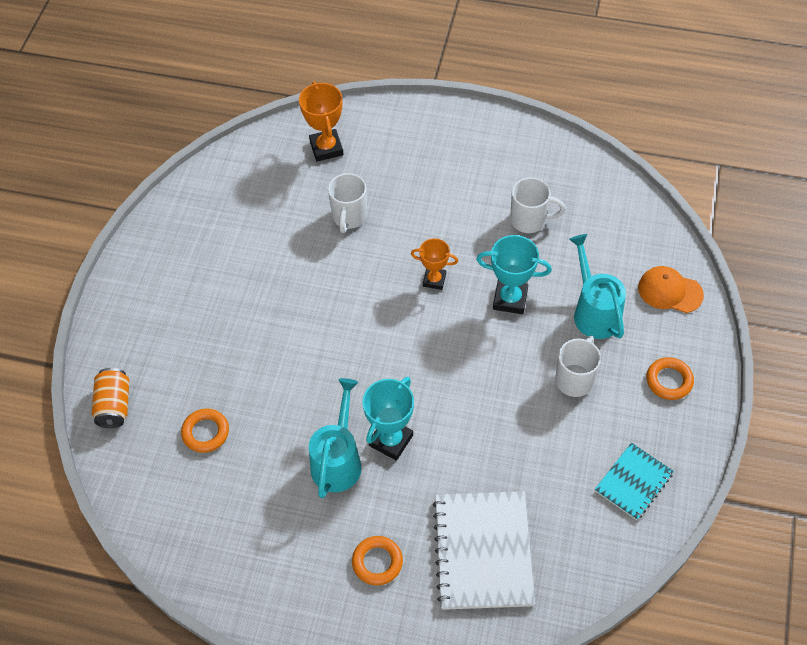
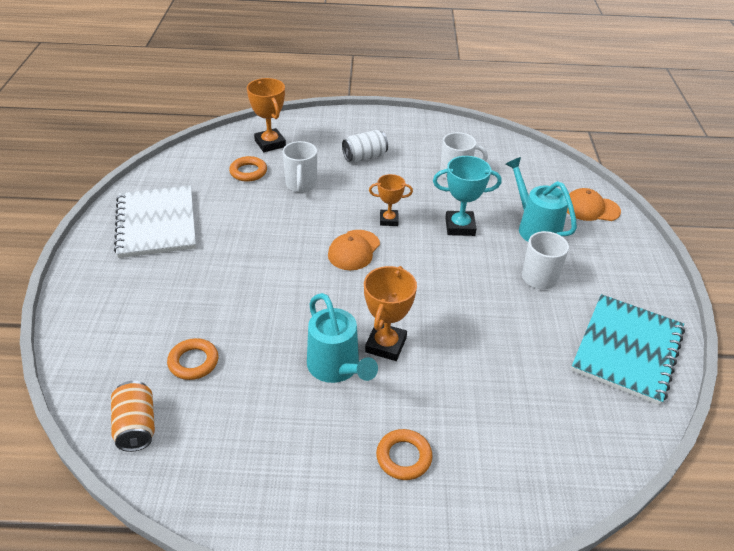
camera: 15 degrees left, 15 degrees down
(114, 405) = (91, 350): orange can -> orange can (136, 426)
(338, 460) = (337, 368): turquoise watering can -> turquoise watering can turned 150 degrees clockwise
(386, 317) = (354, 250): none -> orange cap
(391, 440) = (386, 345): turquoise trophy -> orange trophy
(430, 181) = (364, 157): none -> white can
(483, 551) = (510, 430): white notebook -> white notebook (156, 223)
(633, 482) = (627, 349): turquoise notebook -> turquoise notebook, size x1.74
(669, 381) = (620, 269): orange ring -> orange ring (248, 172)

